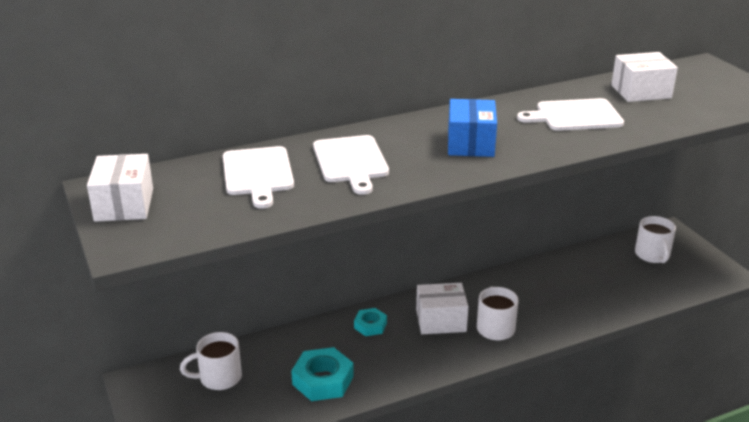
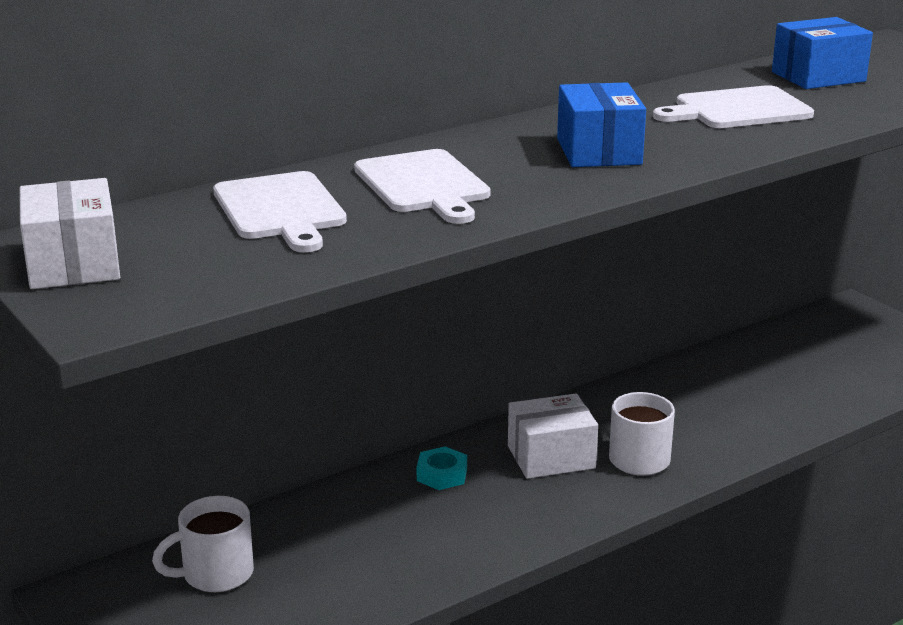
camera: 10 degrees left, 5 degrees down
(323, 380) = (389, 559): turquoise nut -> none
(641, 92) = (818, 76): white box -> blue box
(652, 255) = (838, 340): white mug -> none

